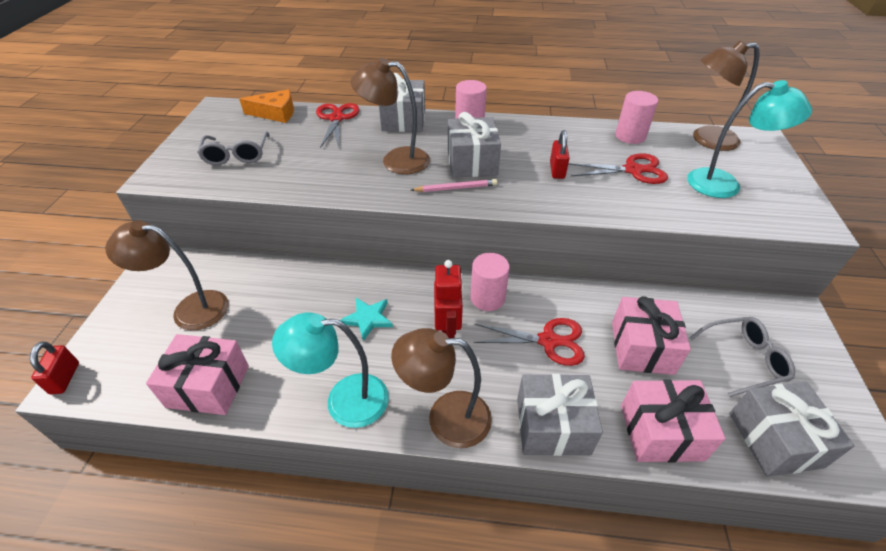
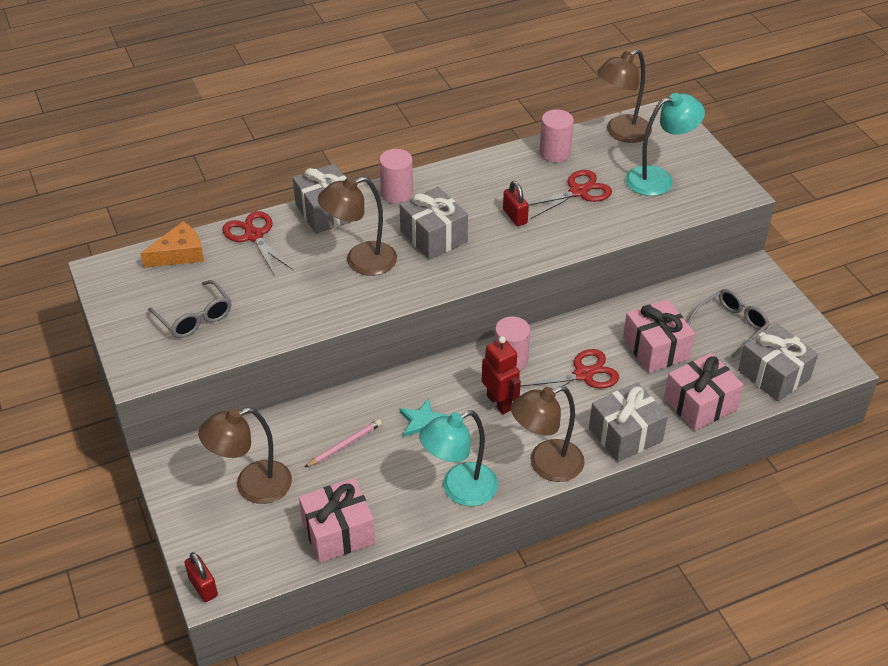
camera: 30 degrees left, 0 degrees up
(456, 188) = (441, 269): pink pencil -> pink pencil (345, 445)

